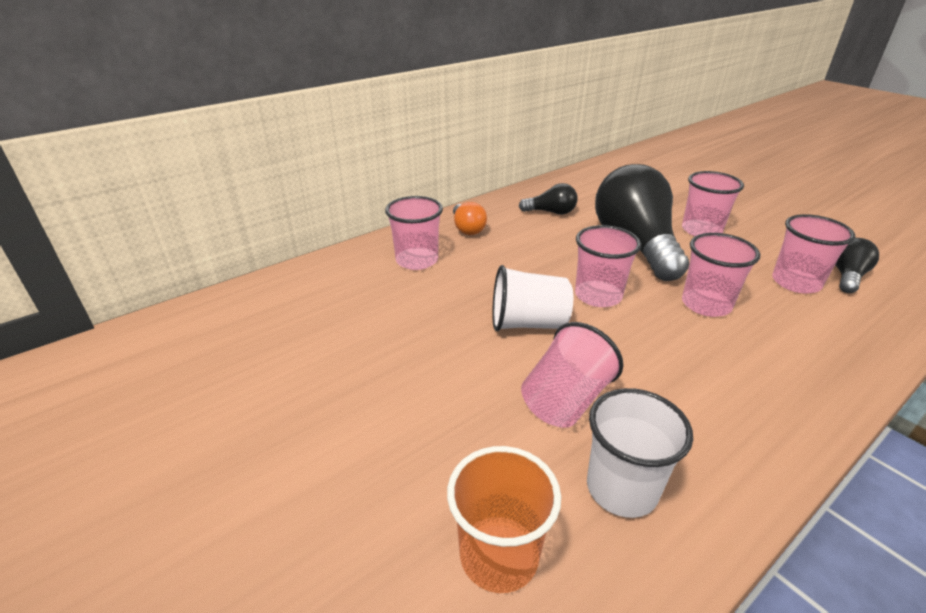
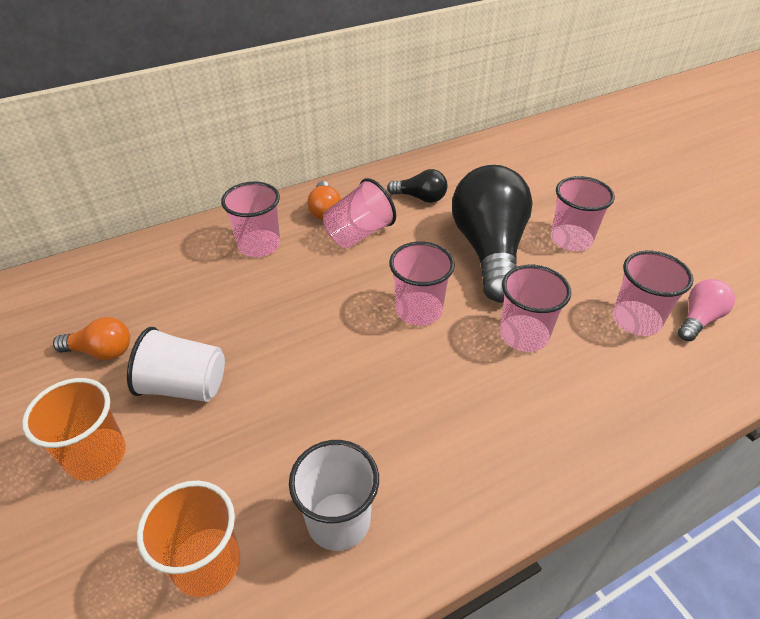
camera: 10 degrees right, 10 degrees up
(289, 366) = (101, 351): none -> orange light bulb
(322, 465) = (96, 456): none -> orange cup
(528, 323) = (334, 334): white cup -> white cup (185, 386)
(565, 400) = (330, 424): pink cup -> pink cup (359, 234)
(847, 276) = (698, 319): black light bulb -> pink light bulb

